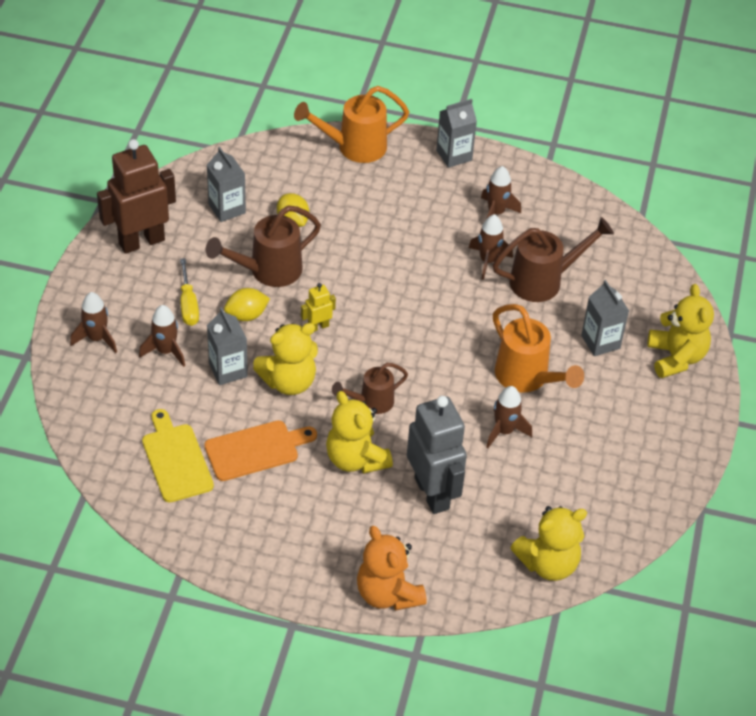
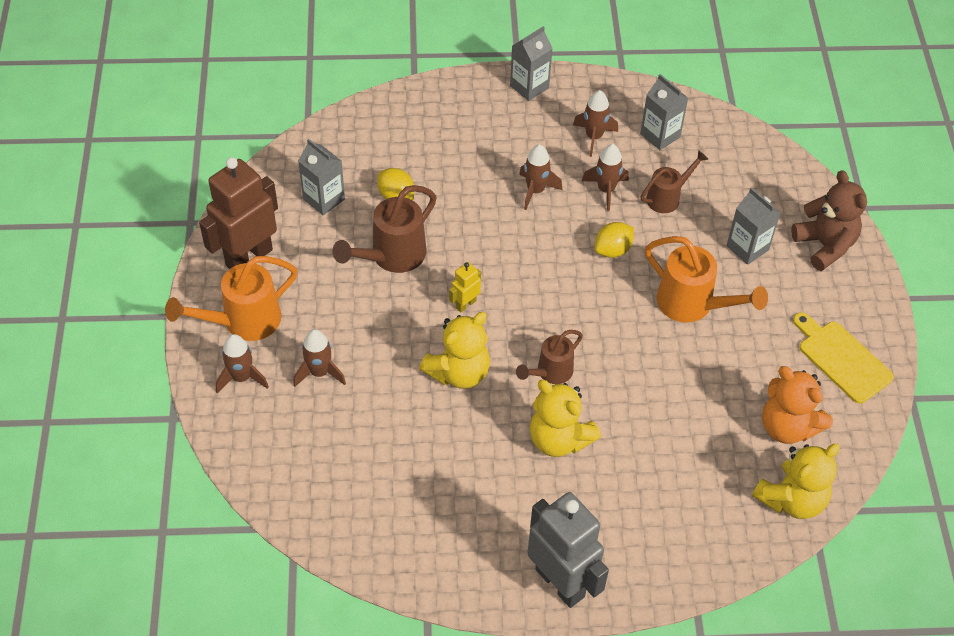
camera: 15 degrees left, 5 degrees up
(176, 460) = (376, 491): yellow cutting board -> yellow cutting board (842, 359)
(188, 304) = (324, 314): yellow screwdriver -> none
(228, 370) = (392, 376): grey carton -> grey carton (660, 135)
(246, 315) = (388, 310): yellow lemon -> yellow lemon (612, 250)
(255, 450) = (453, 457): orange cutting board -> none
(355, 147) = (428, 101): orange watering can -> orange watering can (244, 321)
(388, 593) = (648, 579): orange teddy bear -> orange teddy bear (787, 426)
(432, 493) = (649, 455): grey robot -> grey robot (560, 582)
(504, 431) = (693, 368): brown rocket -> brown rocket (535, 191)
(543, 281) = (667, 198): brown watering can -> brown watering can, size x0.63
(676, 357) = (825, 245): yellow teddy bear -> brown teddy bear

